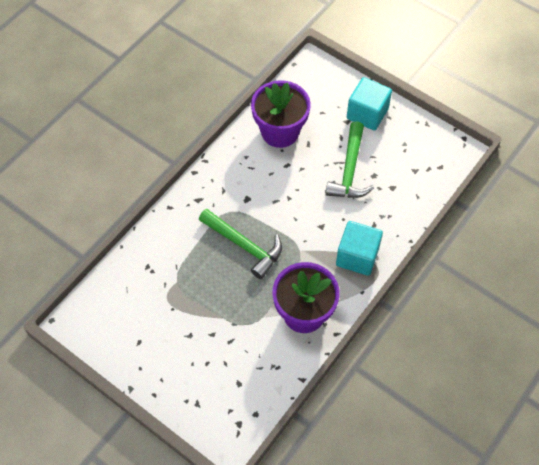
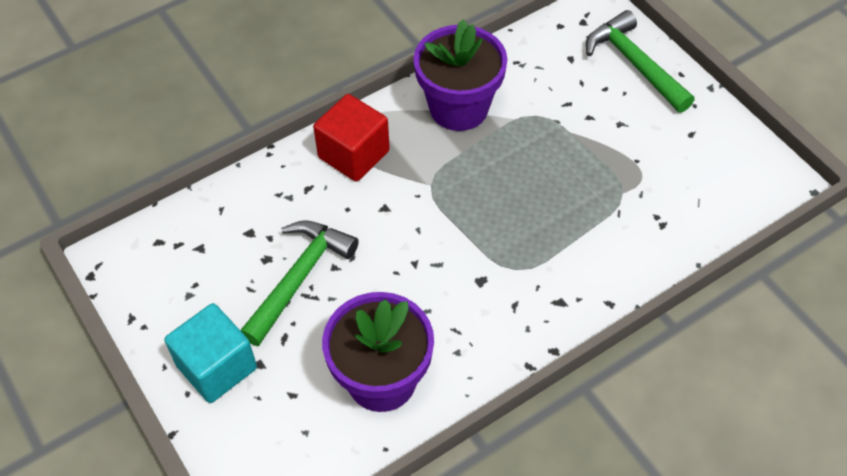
camera: 160 degrees left, 5 degrees down
(244, 245) = (509, 213): green hammer -> green hammer (634, 64)
(357, 256) = (353, 154): turquoise cube -> red cube

